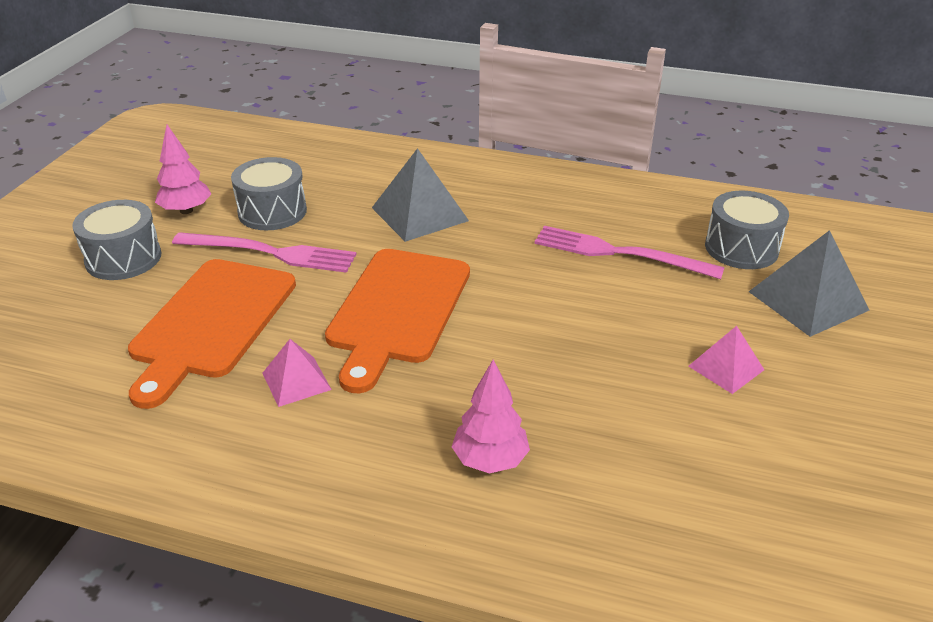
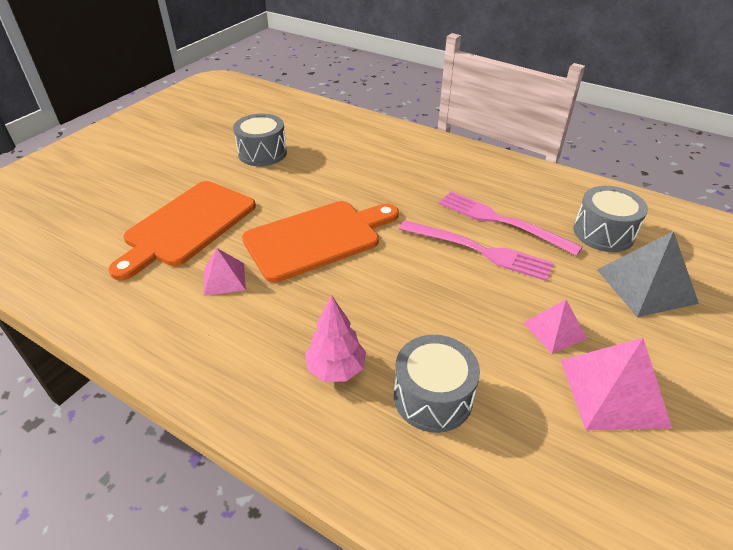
camera: 15 degrees right, 5 degrees up
(123, 258) = (152, 171): grey drum -> grey drum (433, 397)
(186, 210) = (207, 144): pink tree -> none
(270, 253) = (248, 182): pink fork -> pink fork (478, 250)
(397, 310) = (317, 238): orange cutting board -> orange cutting board turned 150 degrees counterclockwise
(420, 214) = (363, 169): grey pyramid -> none
(811, 422) = (613, 392): none -> pink pyramid

